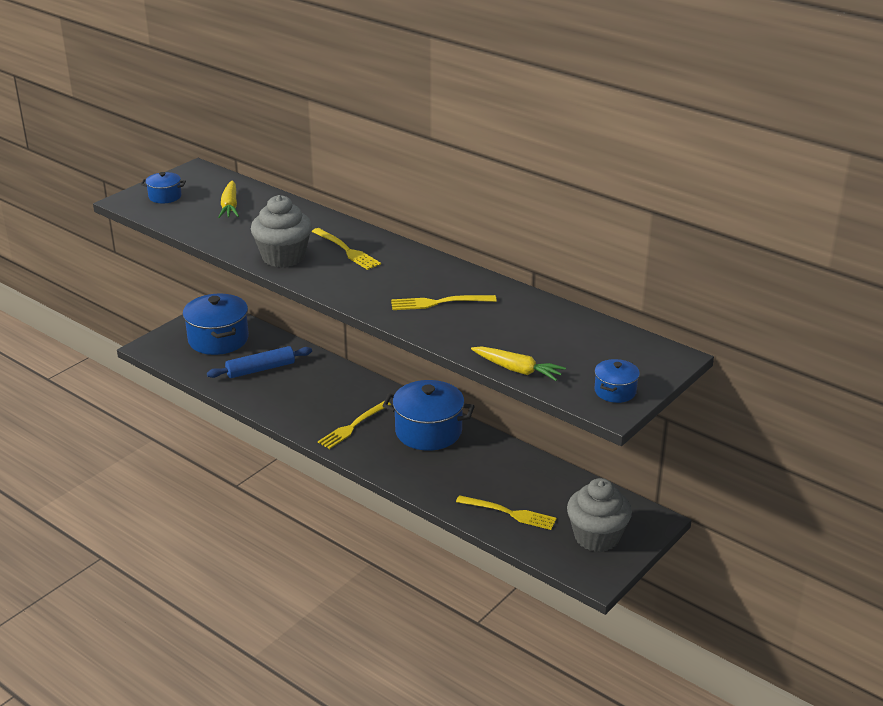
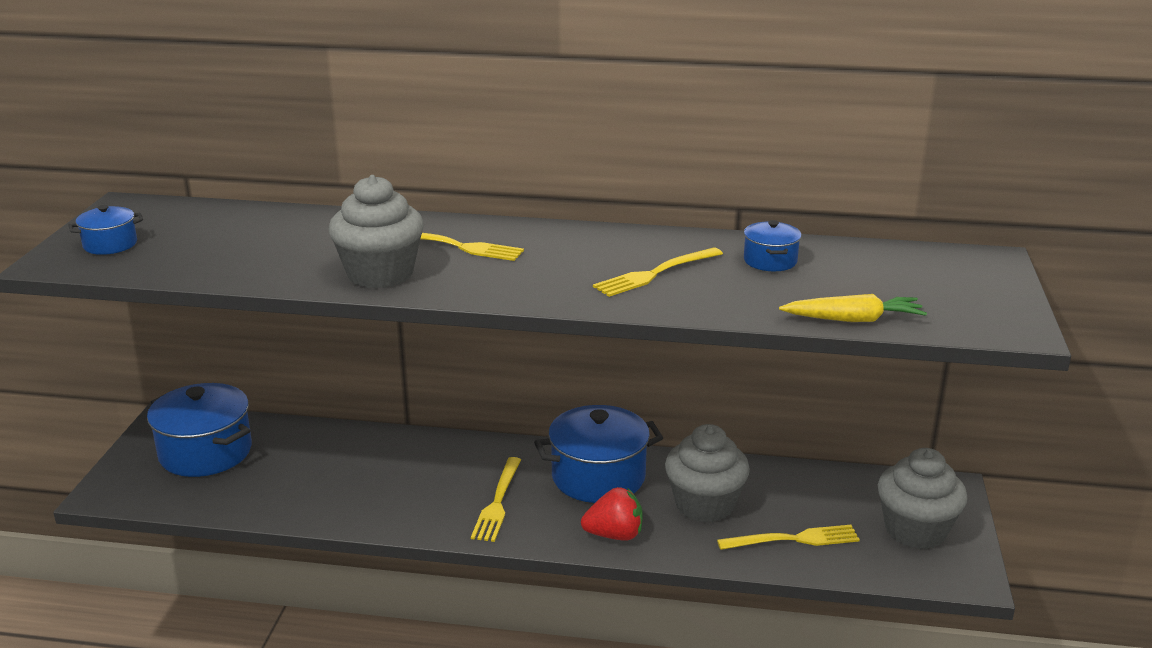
camera: 30 degrees left, 5 degrees down
(230, 206) = (227, 235): yellow carrot -> none
(260, 369) = (302, 471): blue rolling pin -> none
(402, 470) = (614, 535): none -> red strawberry
(476, 472) = (704, 505): none -> grey cupcake
(615, 391) = (990, 310): blue pot -> blue pot (770, 261)

